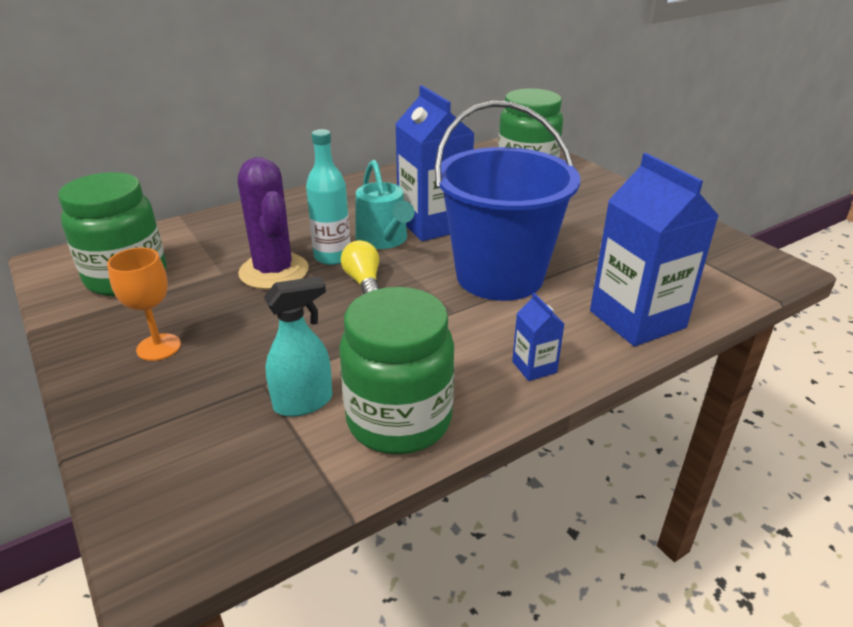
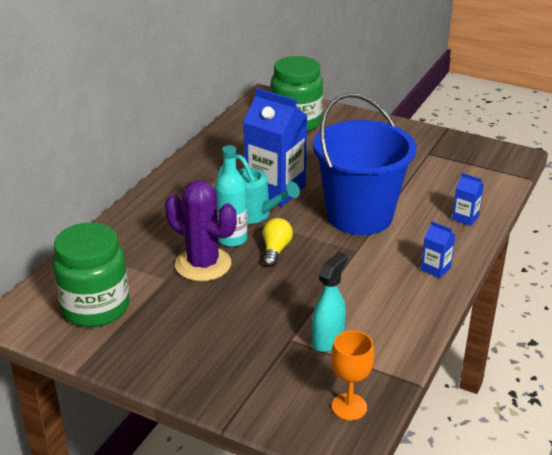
camera: 30 degrees left, 0 degrees up
(159, 347) = (191, 345): orange goblet -> orange goblet (349, 407)
(363, 282) = (275, 250): yellow light bulb -> yellow light bulb turned 60 degrees clockwise
(399, 420) = (393, 328): green jar -> none
(637, 319) = (465, 218): blue carton -> blue carton, size x0.44

